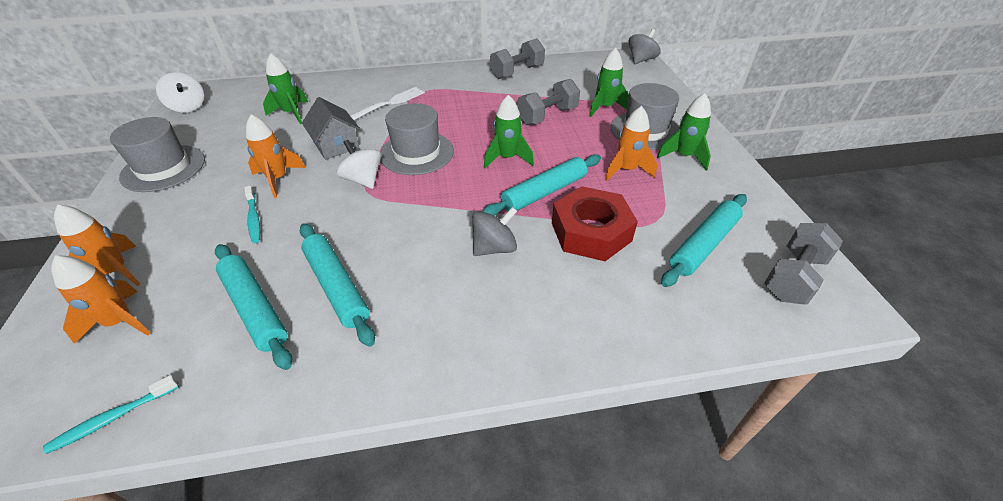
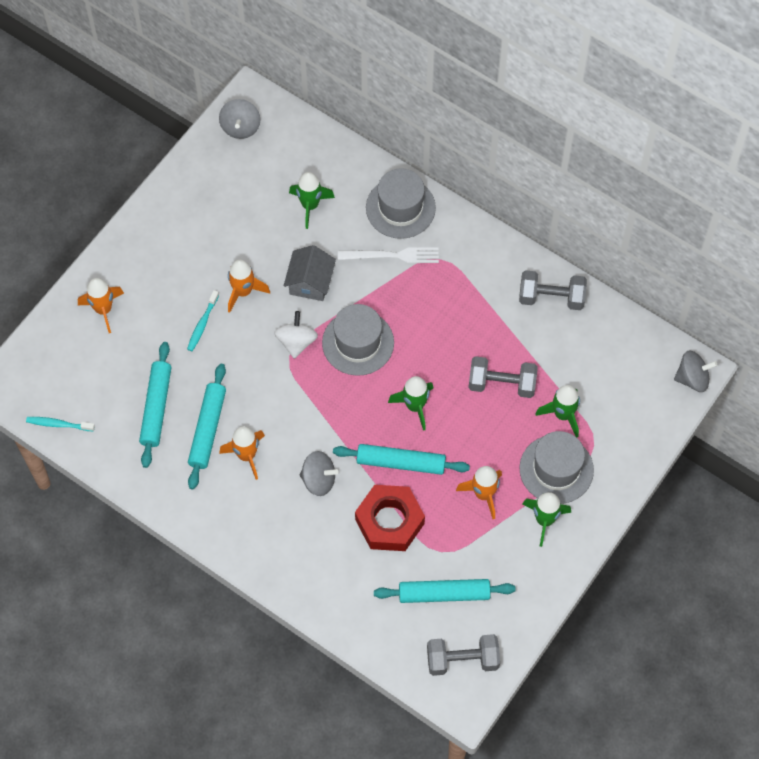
camera: 45 degrees right, 20 degrees up
(120, 322) = (88, 357): orange rocket -> orange rocket (246, 455)
(163, 168) = (179, 212): grey hat -> grey hat (400, 208)
(188, 107) = (240, 127): white spinning top -> grey spinning top

